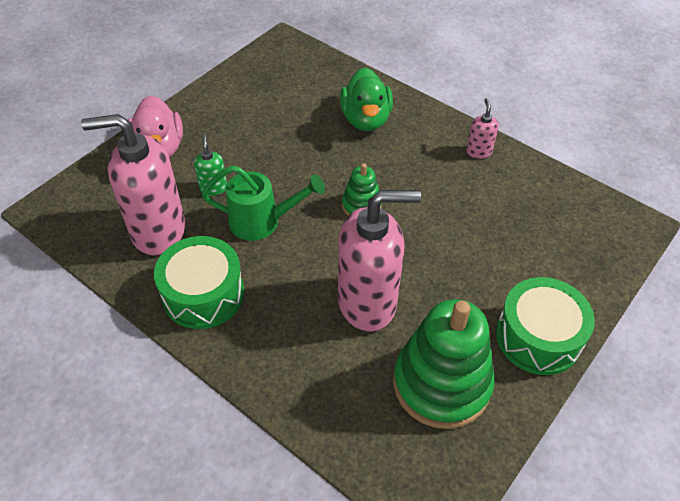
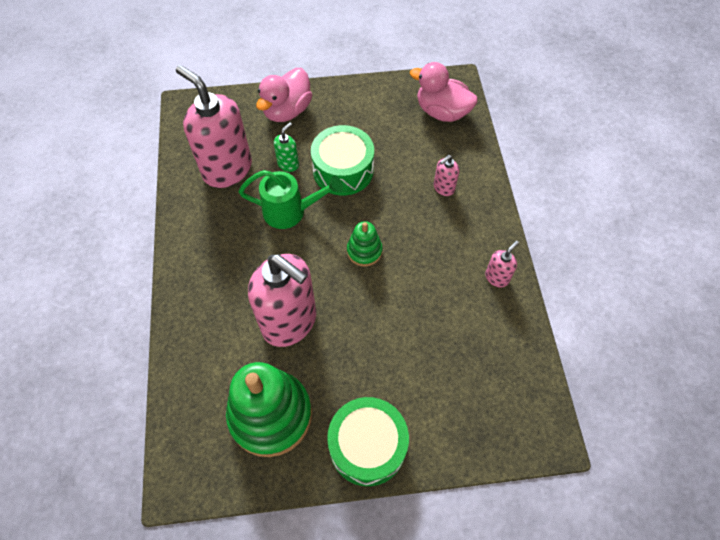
camera: 45 degrees right, 10 degrees up
(203, 294) = (207, 232): green drum -> green drum (343, 170)
(262, 222) = (290, 211): green watering can -> green watering can turned 45 degrees counterclockwise
(298, 68) = (442, 112): none -> pink duck
(366, 119) = (443, 188): green duck -> pink soap dispenser

